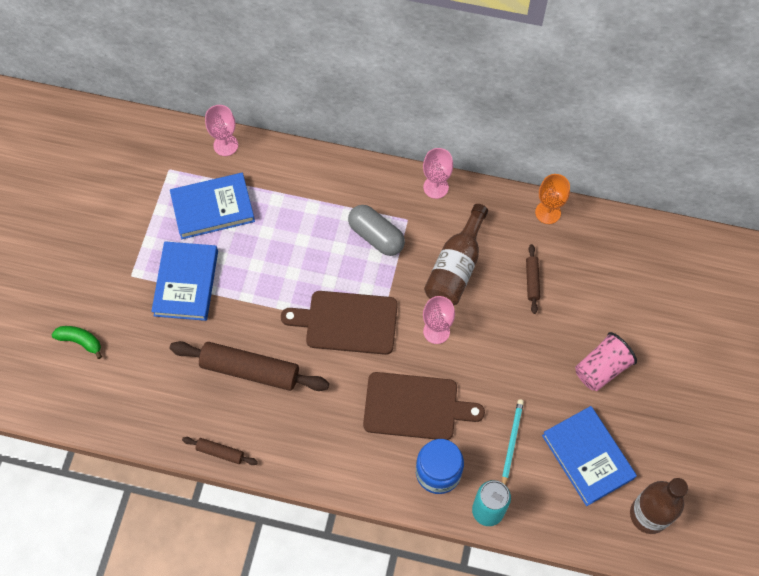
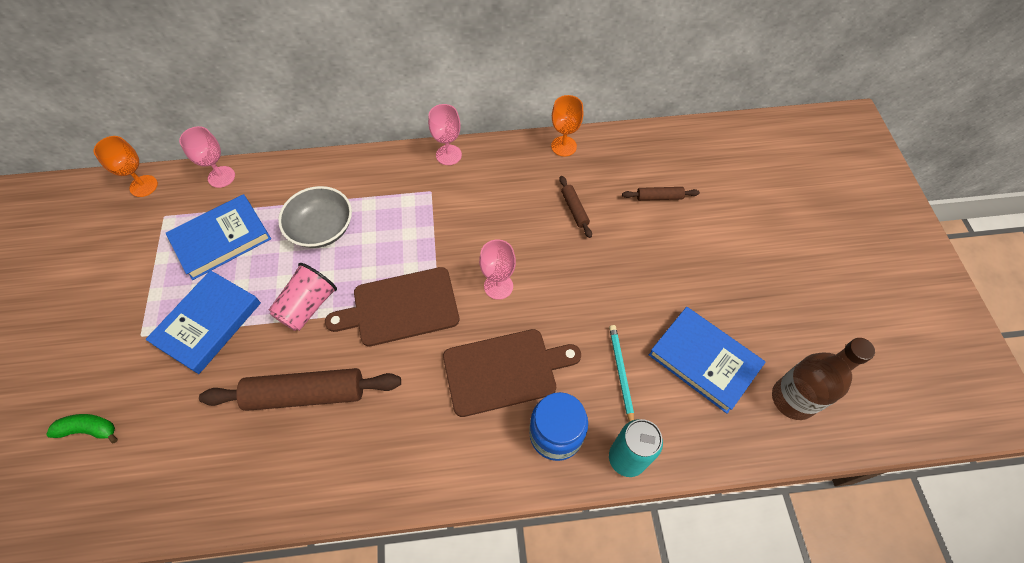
camera: 20 degrees left, 5 degrees down
(157, 133) = (143, 186): none -> orange goblet
(186, 283) = (208, 323): blue book -> blue book turned 45 degrees clockwise
(220, 452) = (294, 503): brown rolling pin -> brown rolling pin (659, 197)
(300, 226) = (322, 228): none -> grey bowl
(376, 236) = (404, 215): grey capsule -> none
(456, 267) = (495, 220): brown bottle -> none
(601, 368) = (676, 269): pink cup -> pink cup (308, 306)

